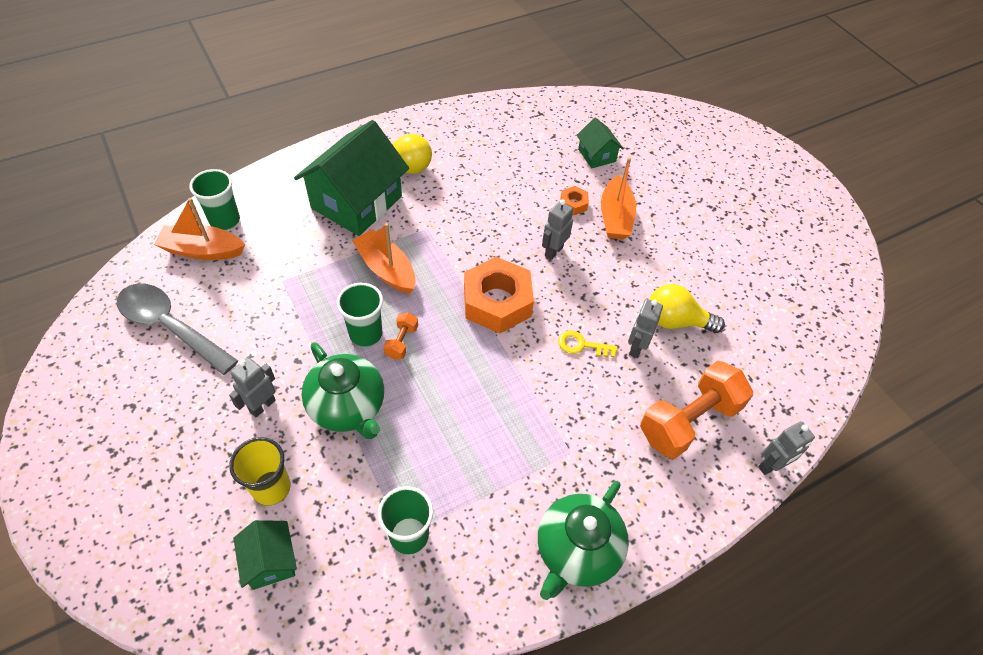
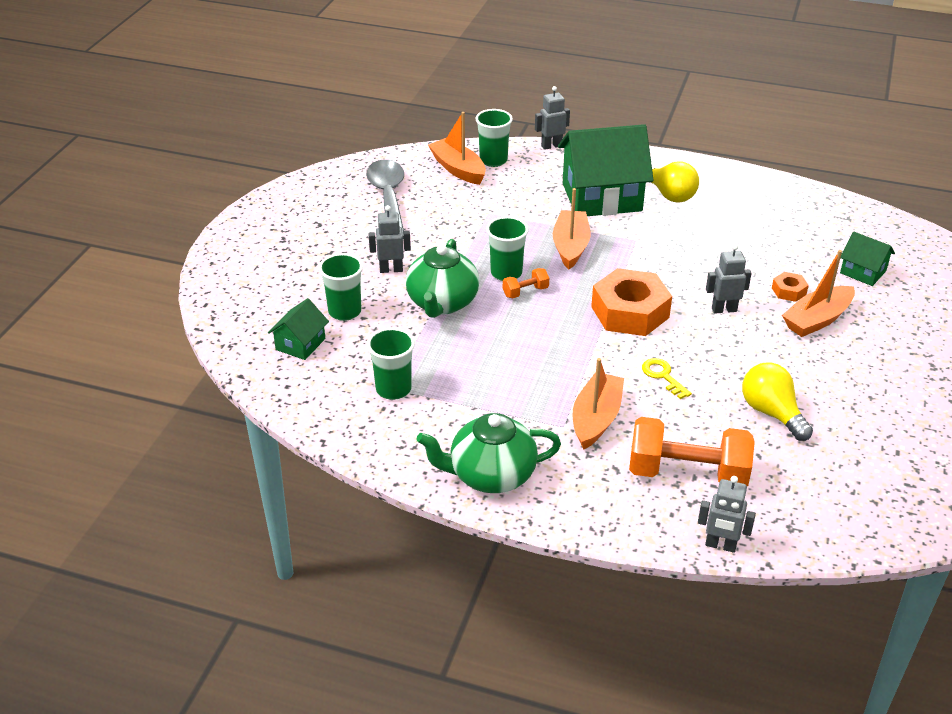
camera: 50 degrees right, 15 degrees down
(271, 488) = (345, 312): yellow cup -> green cup
(584, 425) = (596, 419): none -> orange boat
(596, 155) = (863, 272): green house -> green house turned 75 degrees counterclockwise
(636, 347) = (709, 405): grey robot -> grey robot (551, 146)

